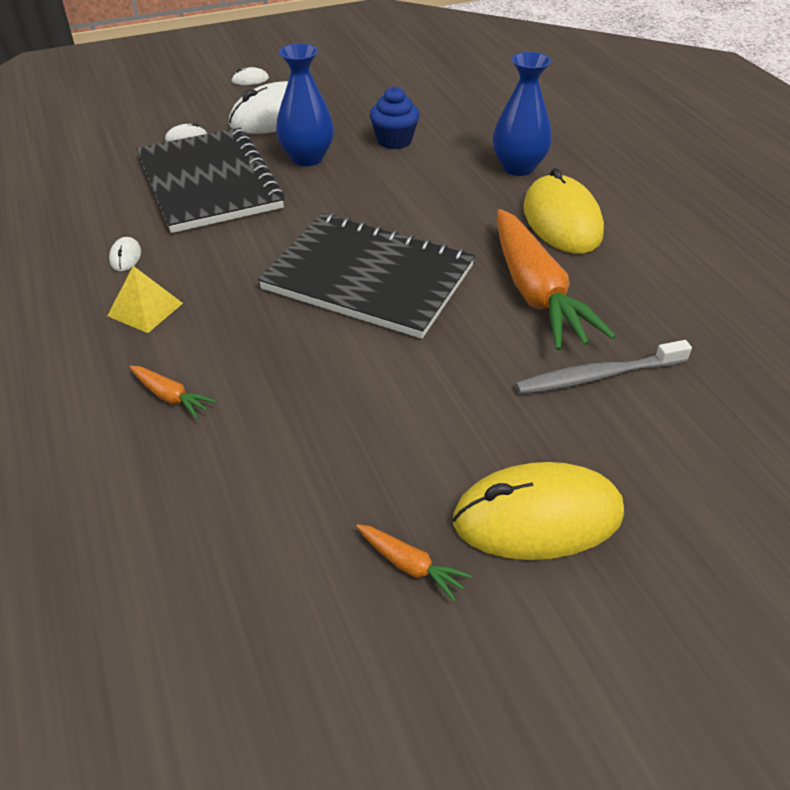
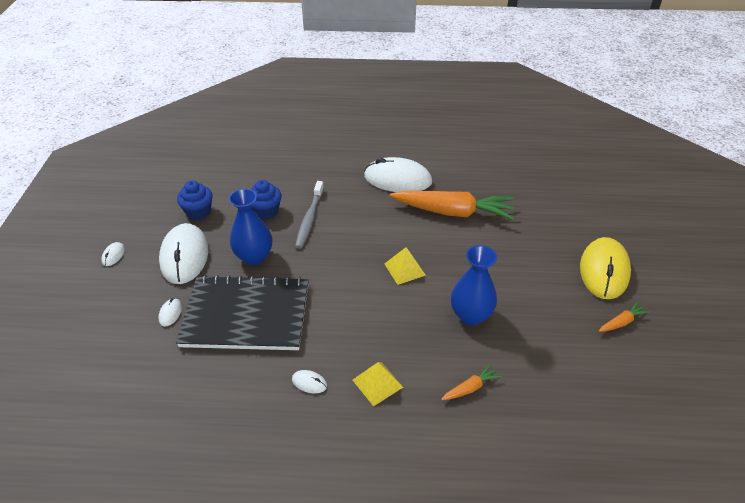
camera: 65 degrees left, 0 degrees up
(355, 101) = (198, 212): none -> blue cupcake
(368, 278) = (404, 269): black notebook -> yellow pyramid
(518, 167) = (336, 174): blue vase -> blue vase (470, 315)
(562, 220) = (397, 179): yellow mouse -> white mouse
(598, 376) = (524, 217): grey toothbrush -> grey toothbrush (309, 218)

